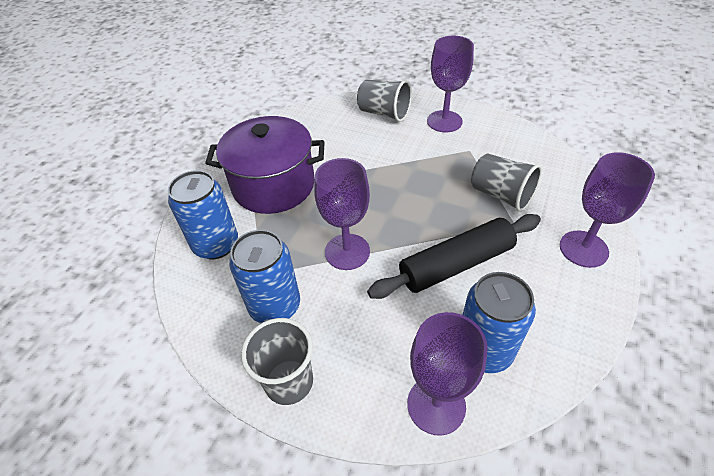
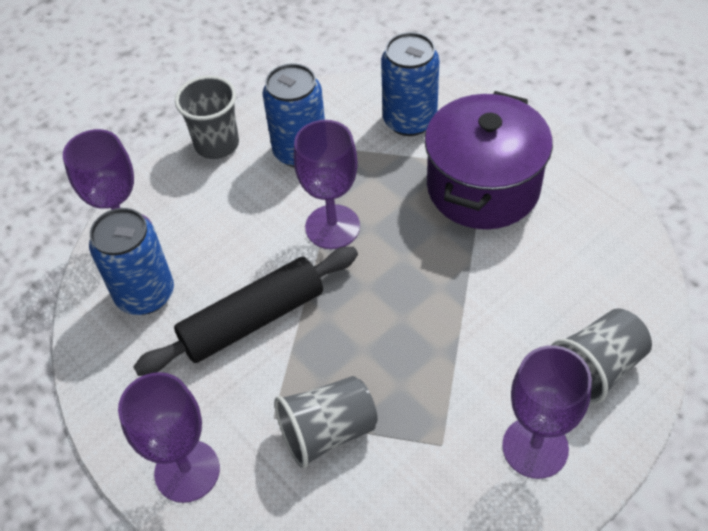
camera: 115 degrees right, 5 degrees up
(456, 264) = (253, 320): black rolling pin -> black rolling pin turned 60 degrees clockwise

